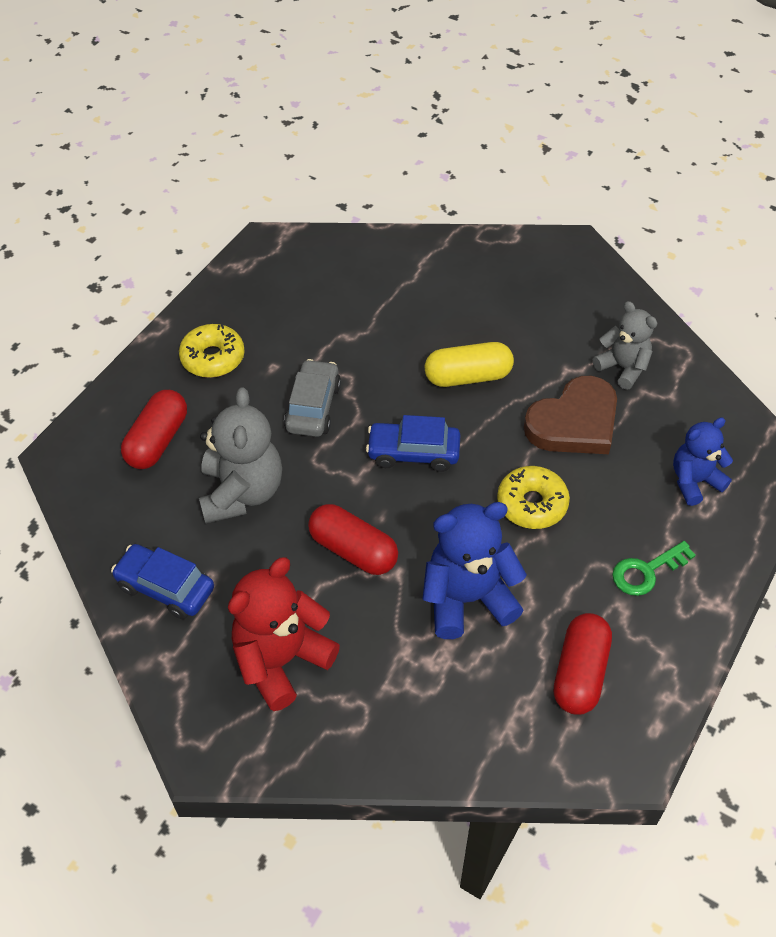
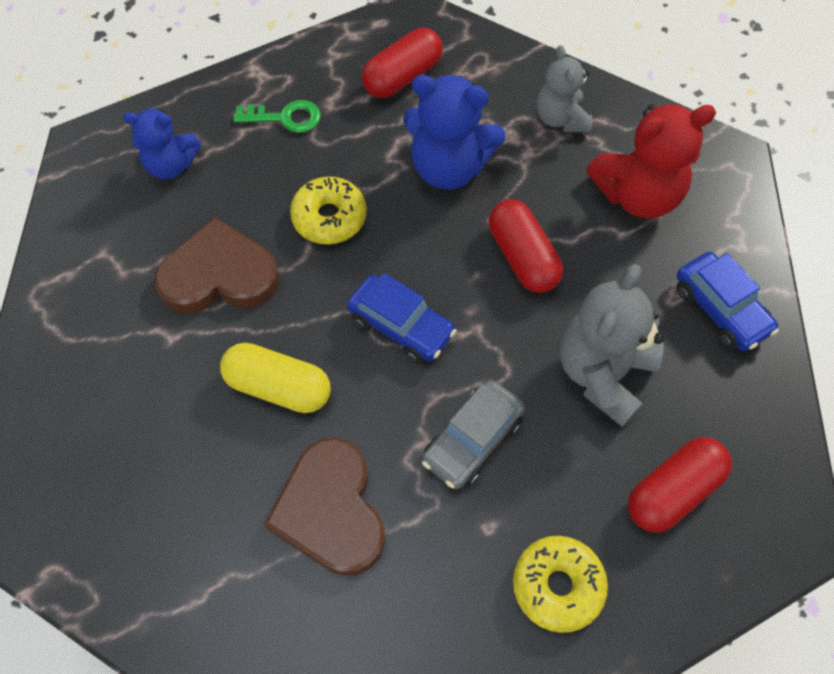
camera: 150 degrees left, 10 degrees up
(379, 331) = (331, 510): none -> brown heart
(623, 368) = (114, 309): grey teddy bear -> grey teddy bear (561, 119)

